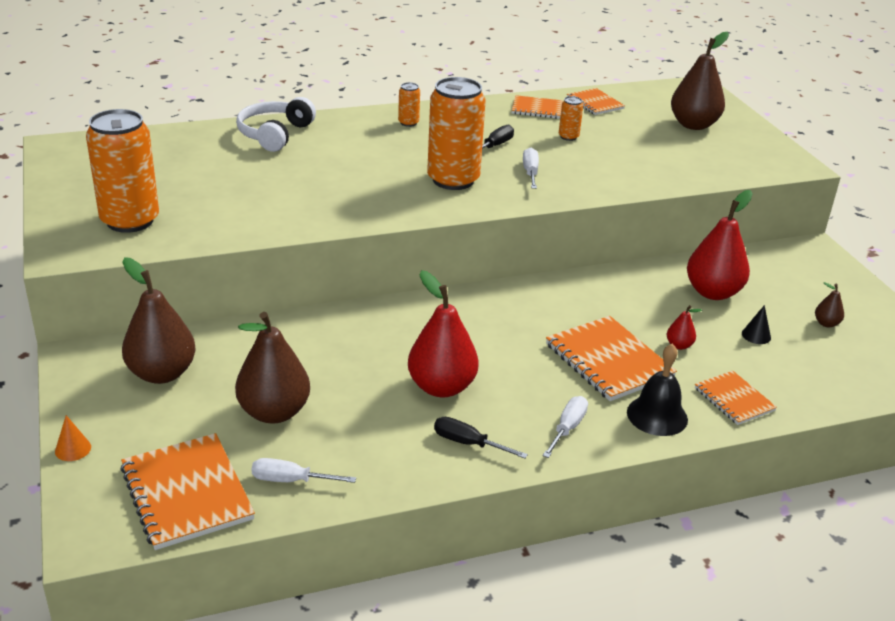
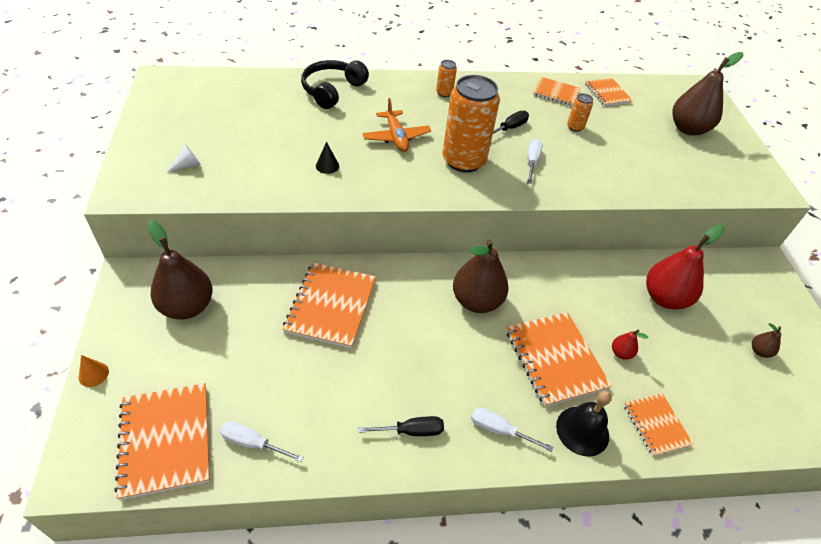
camera: 10 degrees right, 15 degrees up
(130, 221) = (187, 165): orange can -> white cone
(274, 412) = (262, 365): brown pear -> brown pear (476, 301)
(275, 134) = (332, 90): white headphones -> black headphones
(336, 349) = (331, 306): none -> orange notebook
(367, 168) = (396, 137): none -> orange plane
(441, 387) = (405, 363): red pear -> none
(468, 443) = (411, 431): black screwdriver -> black screwdriver turned 135 degrees clockwise
(567, 428) = (500, 430): white screwdriver -> white screwdriver turned 105 degrees counterclockwise
(756, 335) = (692, 354): black cone -> black cone (327, 166)

